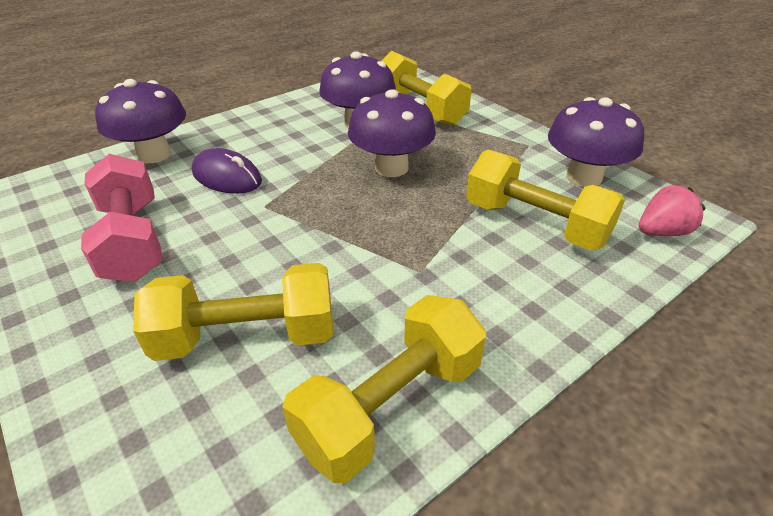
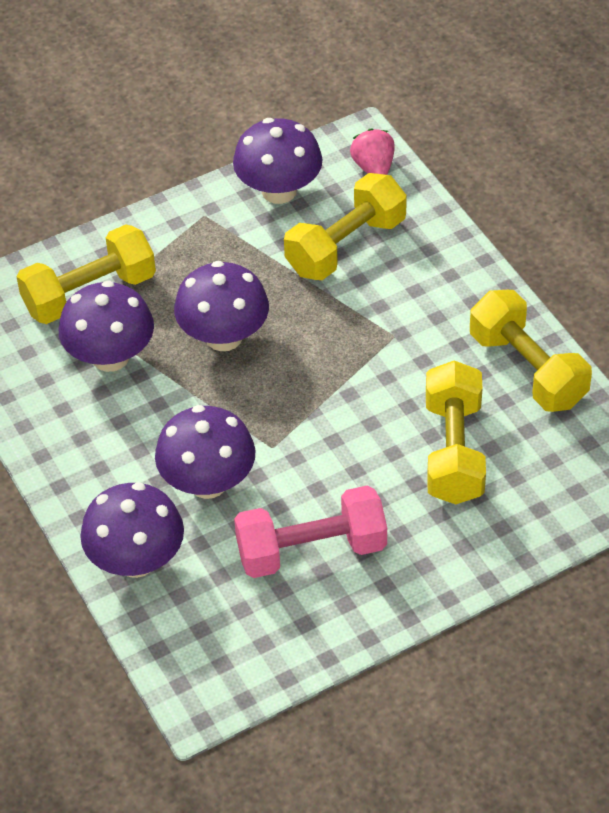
camera: 80 degrees left, 10 degrees up
(227, 177) = (208, 482): purple mouse -> purple mushroom

